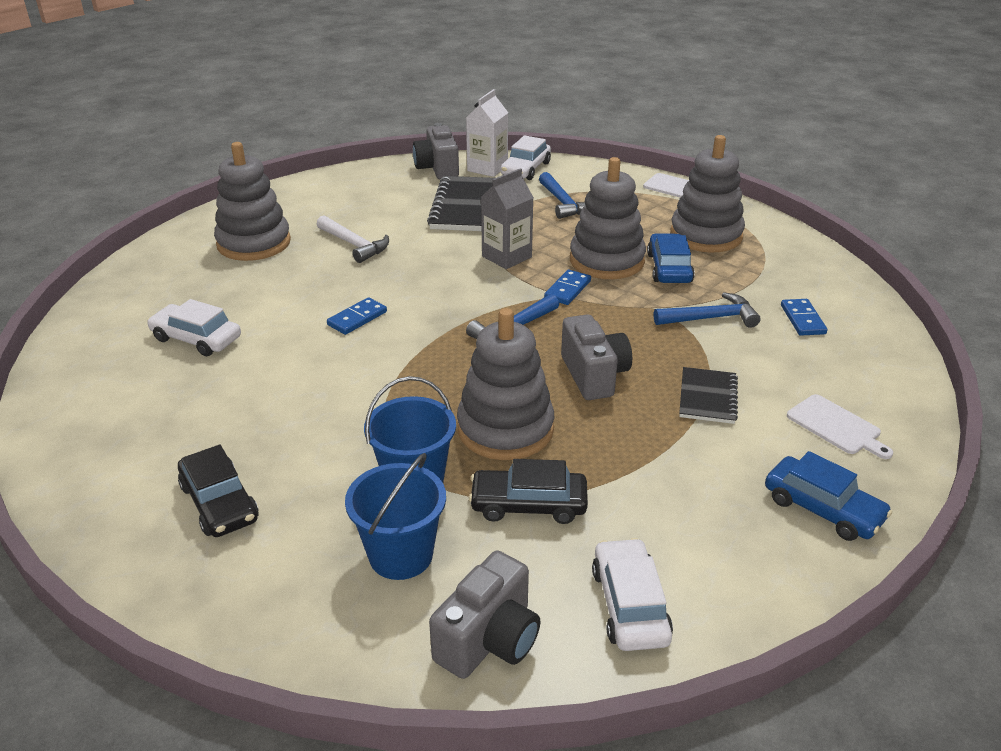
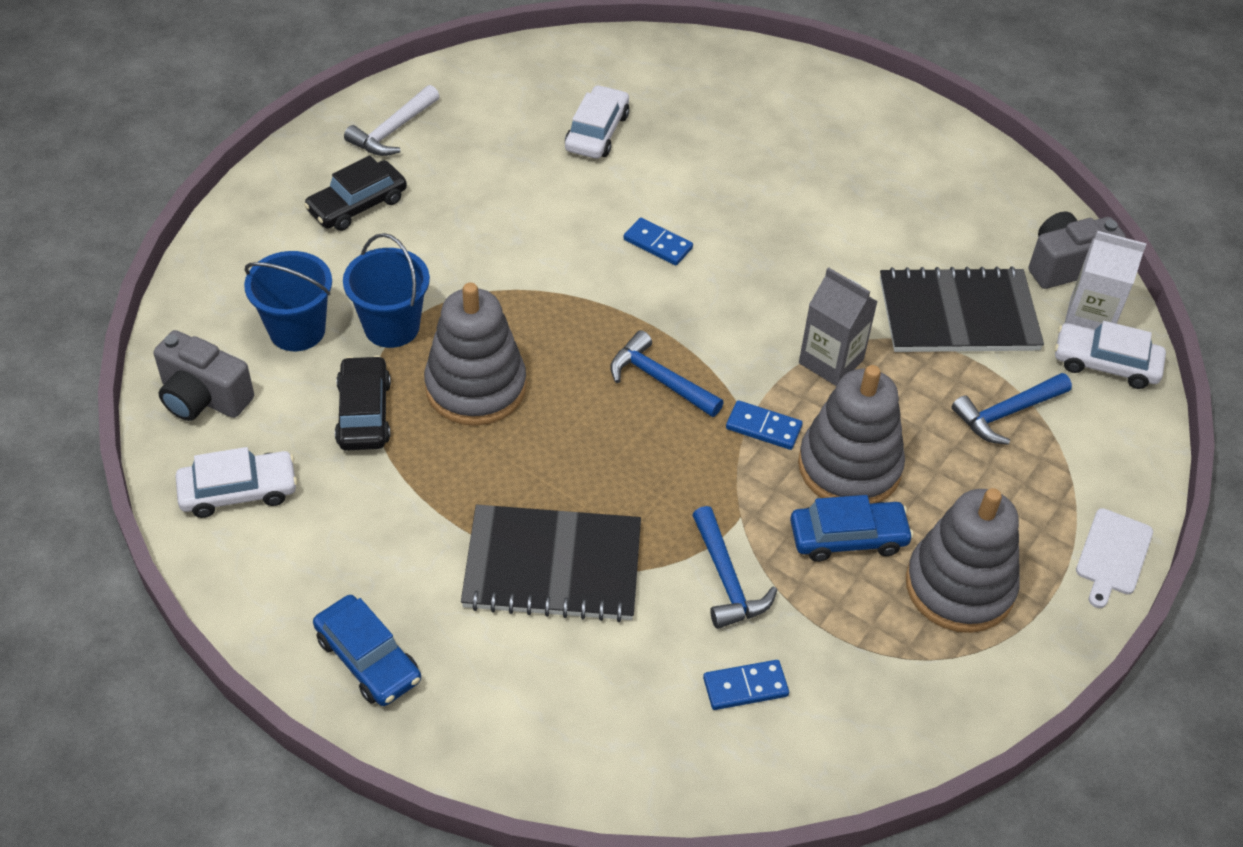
camera: 80 degrees right, 15 degrees up
(254, 243) = (799, 130): grey stacking toy -> none
(354, 245) = (820, 215): white hammer -> white hammer (393, 130)
(594, 375) = (581, 458): grey camera -> none
(708, 397) = (552, 566): black notebook -> black notebook, size x1.84
(822, 508) = (368, 659): blue car -> blue car turned 75 degrees counterclockwise
(836, 426) = (510, 693): white cutting board -> none

